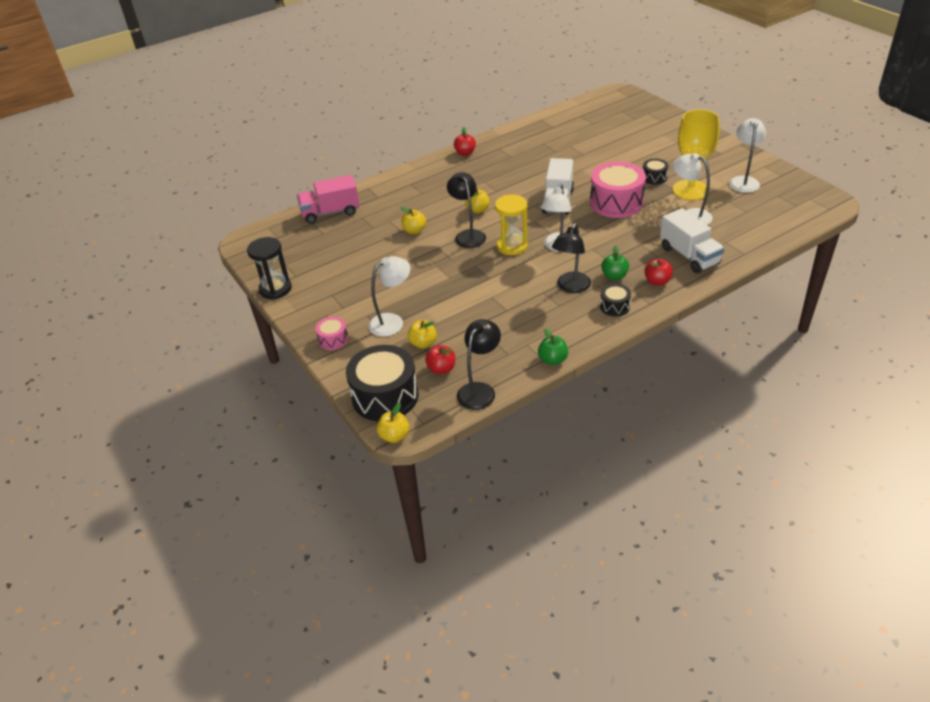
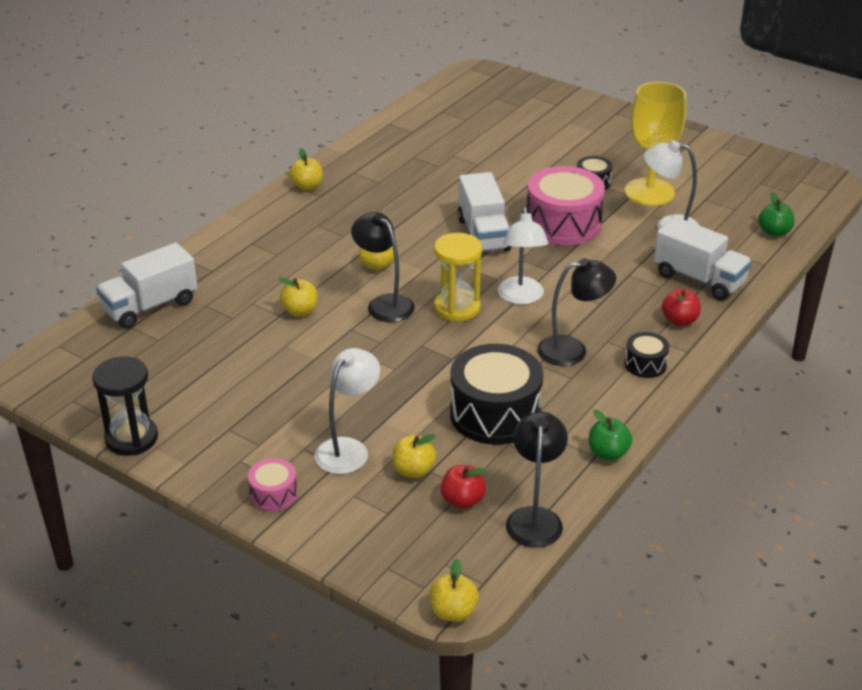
camera: 25 degrees left, 5 degrees down
(330, 212) = (150, 306): pink truck -> white truck
(385, 396) = (404, 558): black drum -> black drum (495, 414)
(465, 153) = (307, 186): red apple -> yellow apple
(571, 287) = (572, 350): black lamp -> black lamp turned 105 degrees counterclockwise
(614, 276) = (620, 324): green apple -> green apple (774, 232)
(743, 181) = (708, 170): white lamp -> none

